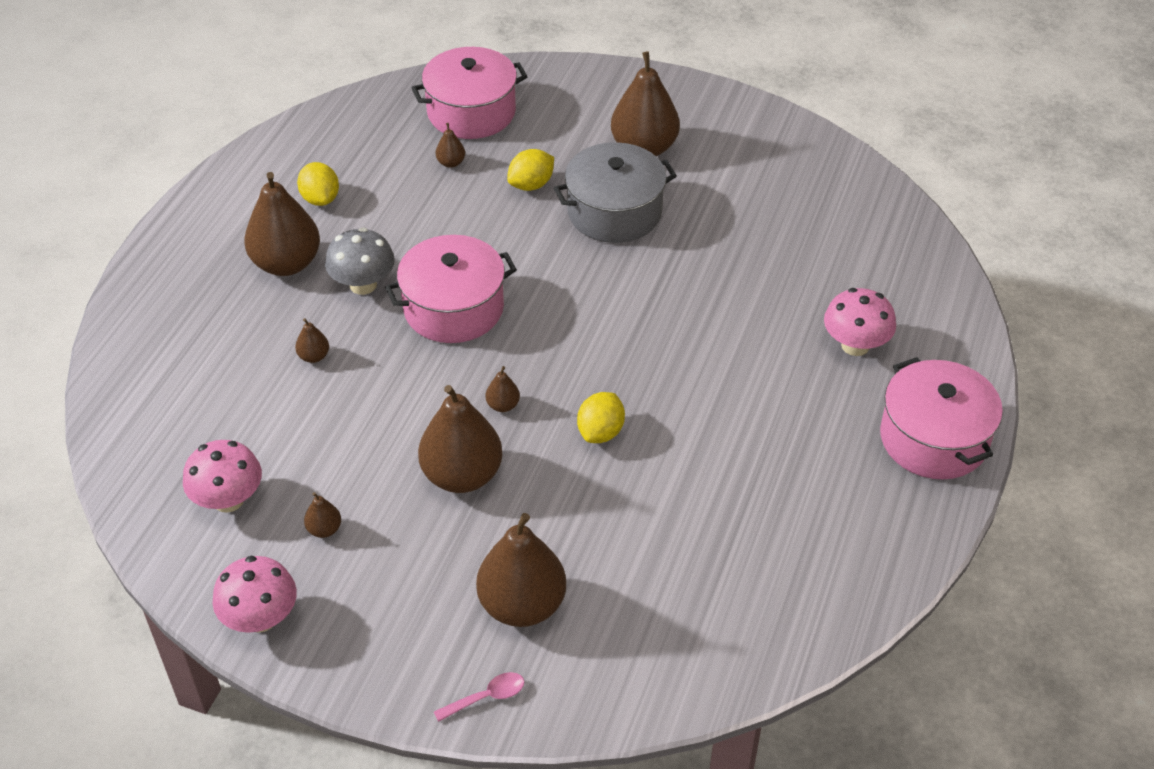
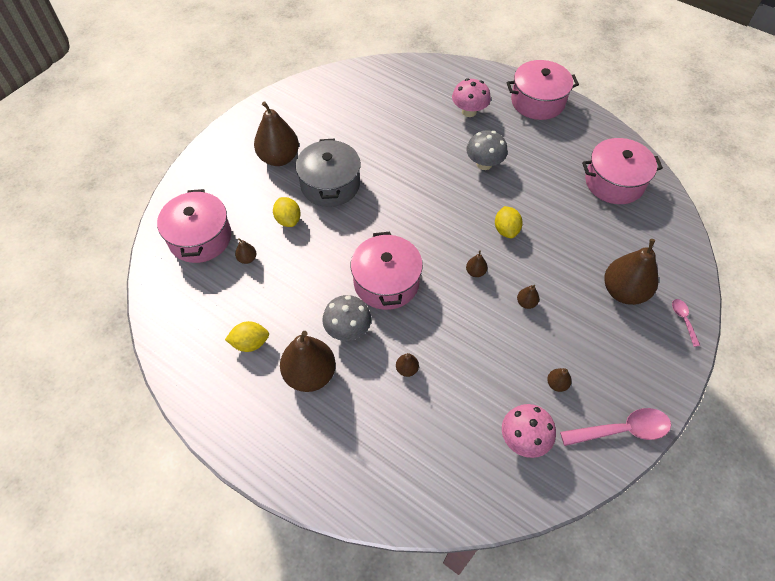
camera: 75 degrees left, 10 degrees up
(260, 618) = (622, 430): pink mushroom -> pink spoon
(462, 475) = (526, 303): brown pear -> brown pear, size x0.43
(600, 432) = (506, 230): yellow lemon -> yellow lemon turned 45 degrees clockwise
(737, 383) = (484, 164): none -> grey mushroom
(773, 575) = (614, 182): none -> pink pot

